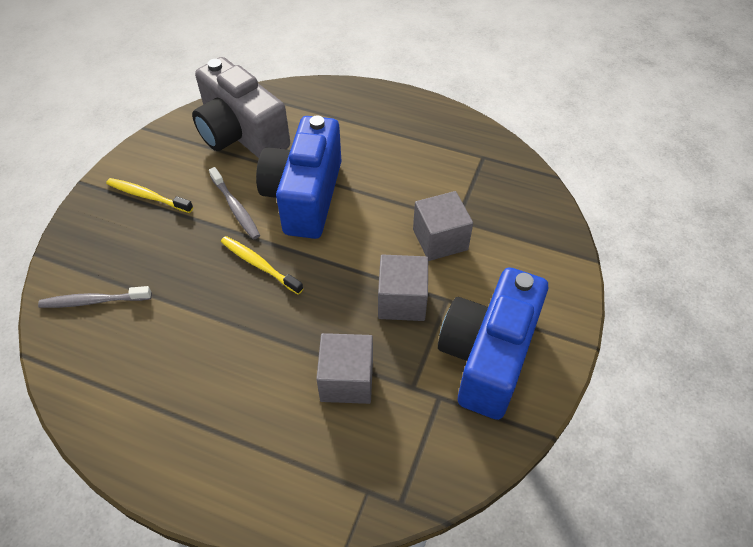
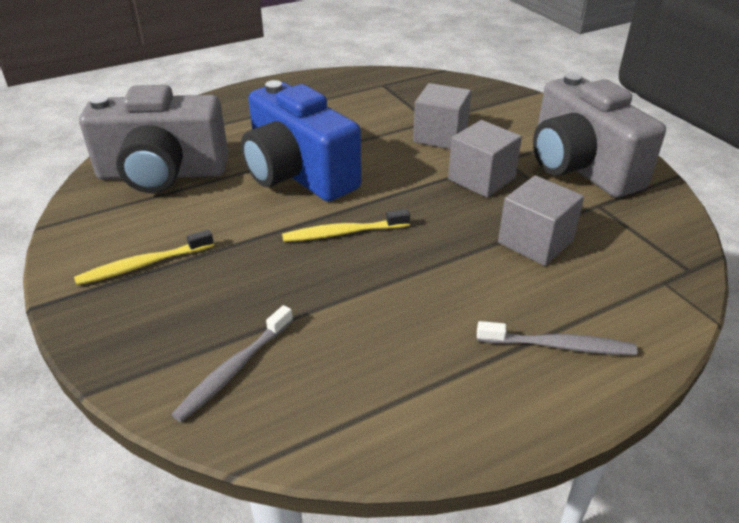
camera: 50 degrees left, 15 degrees down
(236, 208) = (251, 216): grey toothbrush -> grey toothbrush (558, 346)
(487, 356) = (580, 167): blue camera -> grey camera

